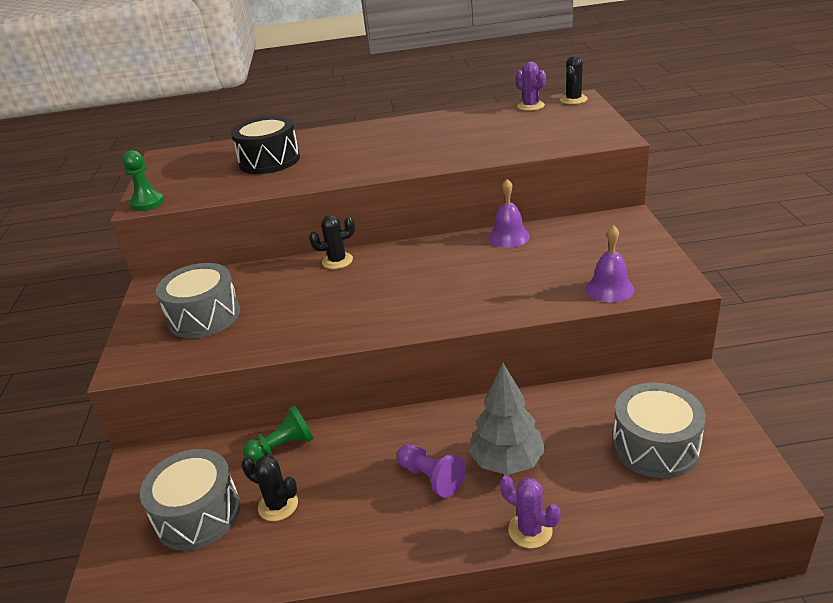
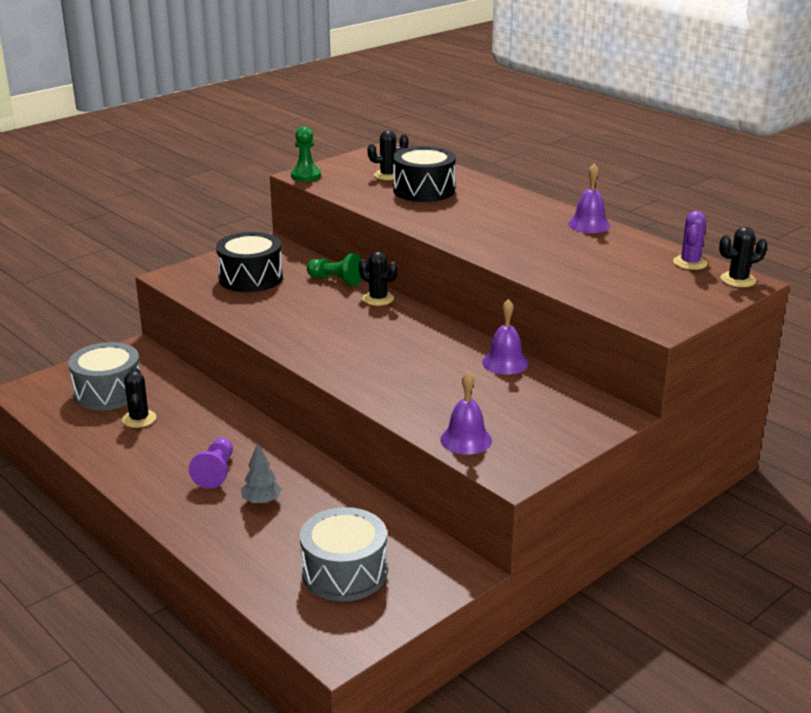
camera: 50 degrees right, 5 degrees down
(204, 316) = (251, 278): grey drum -> black drum
(214, 167) = (388, 175): none -> black cactus
(283, 447) = (196, 396): green pawn -> green pawn (336, 280)
(427, 120) = (589, 225): none -> purple bell
(507, 462) = (261, 501): grey tree -> grey tree, size x0.58
(530, 530) = (195, 536): purple cactus -> none

